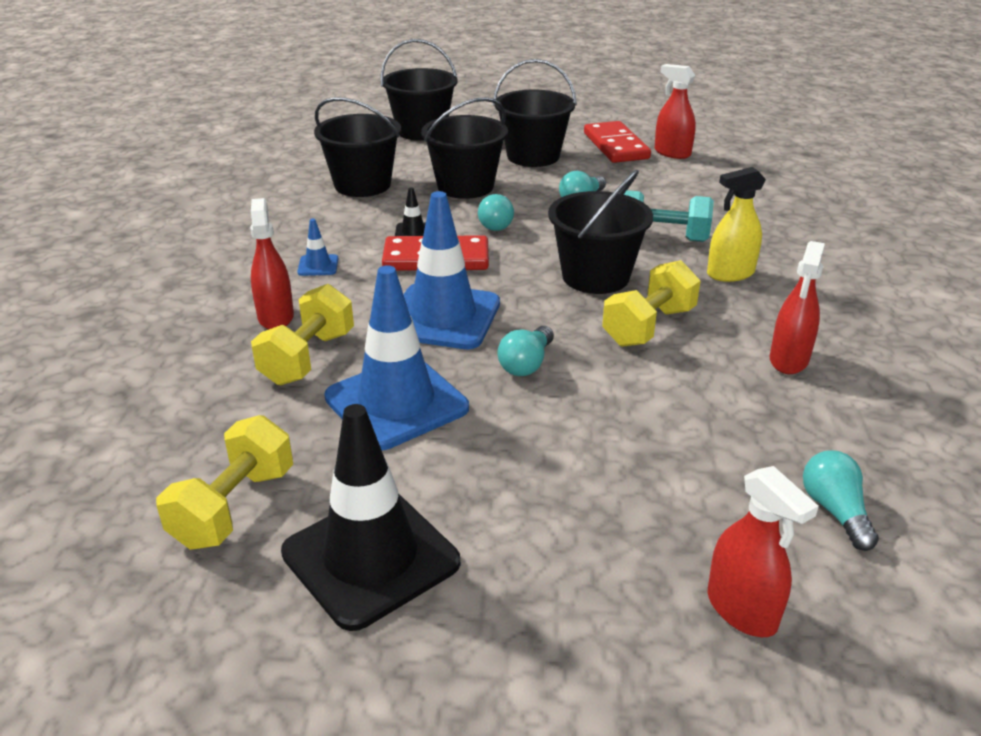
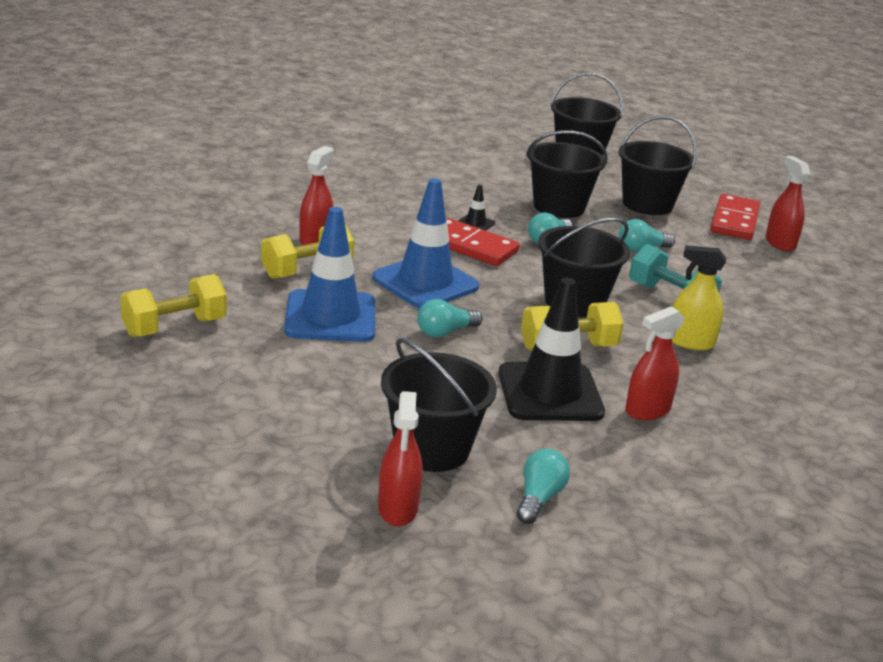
camera: 30 degrees right, 5 degrees down
(318, 265) = (380, 220): blue traffic cone -> none
(362, 185) = (480, 179): black bucket -> black bucket (432, 448)
(370, 557) = (218, 383): black traffic cone -> black traffic cone (550, 393)

